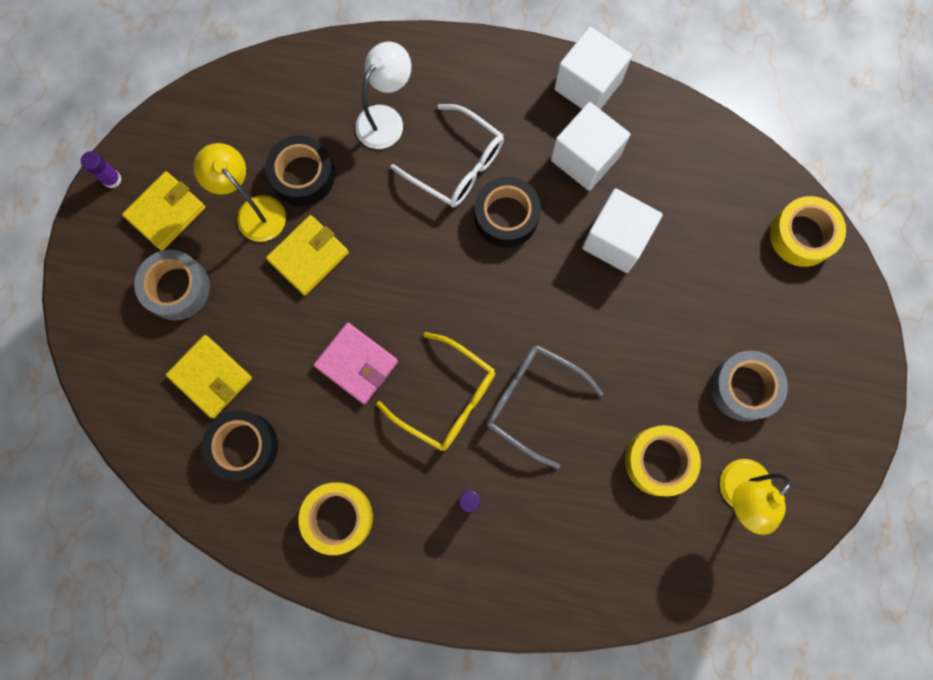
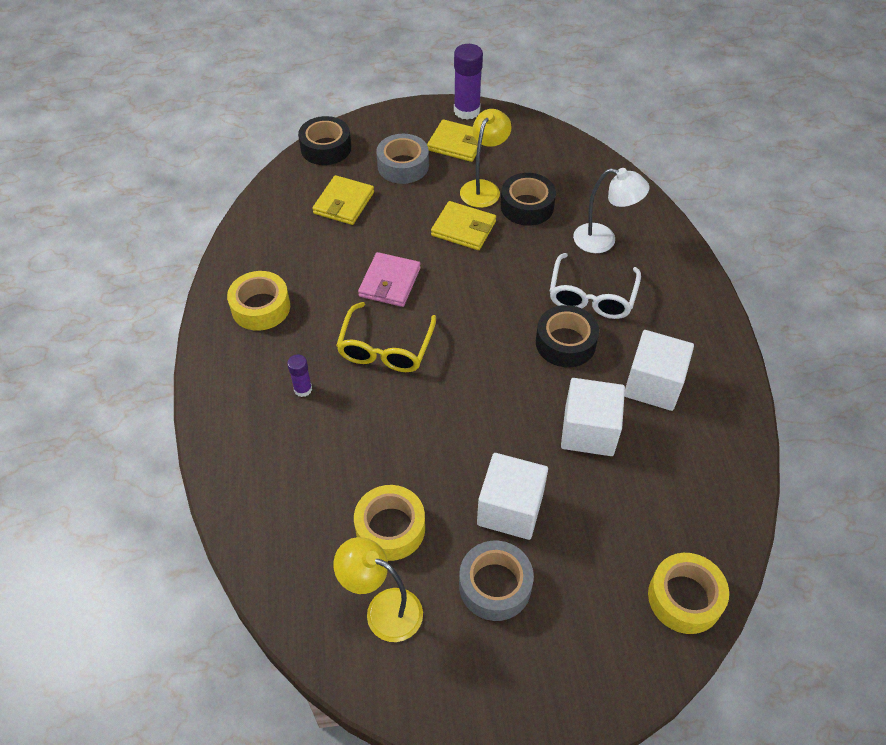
camera: 70 degrees right, 25 degrees down
(112, 179) = (467, 111): purple glue stick -> purple glue stick, size x1.86
(244, 446) = (298, 236): black tape -> black tape (326, 148)
(533, 401) = (407, 410): grey glasses -> none
(588, 85) = (723, 367): white cube -> white cube (510, 509)

